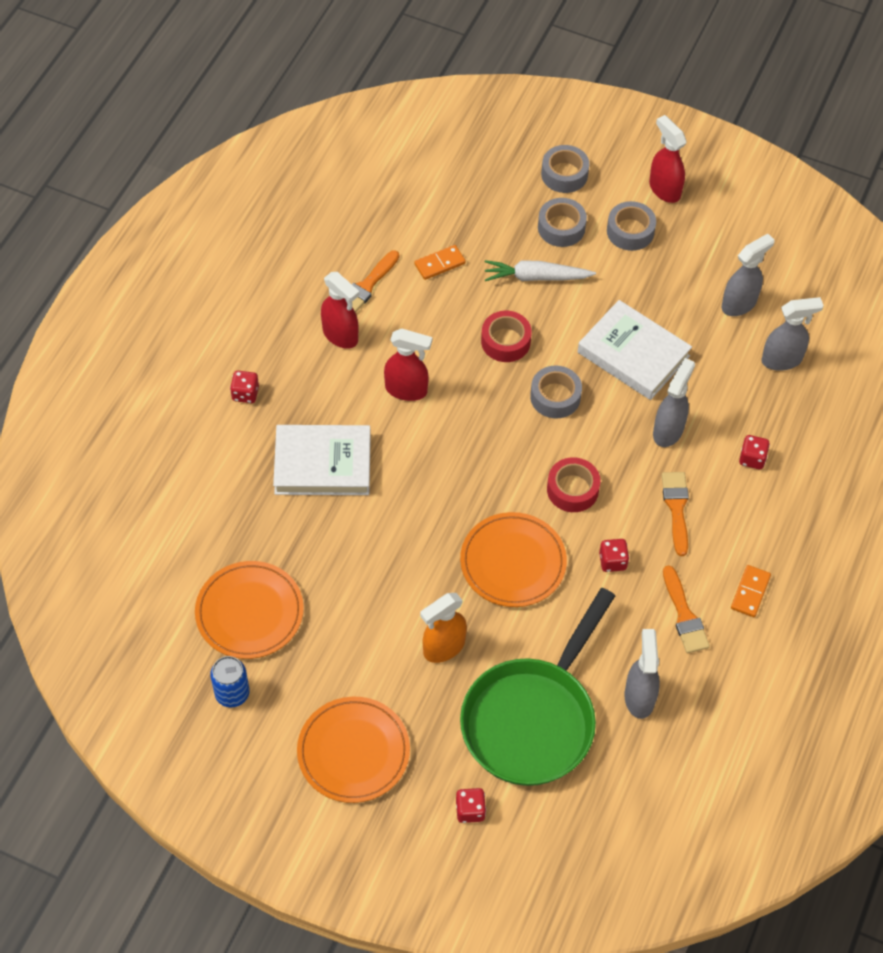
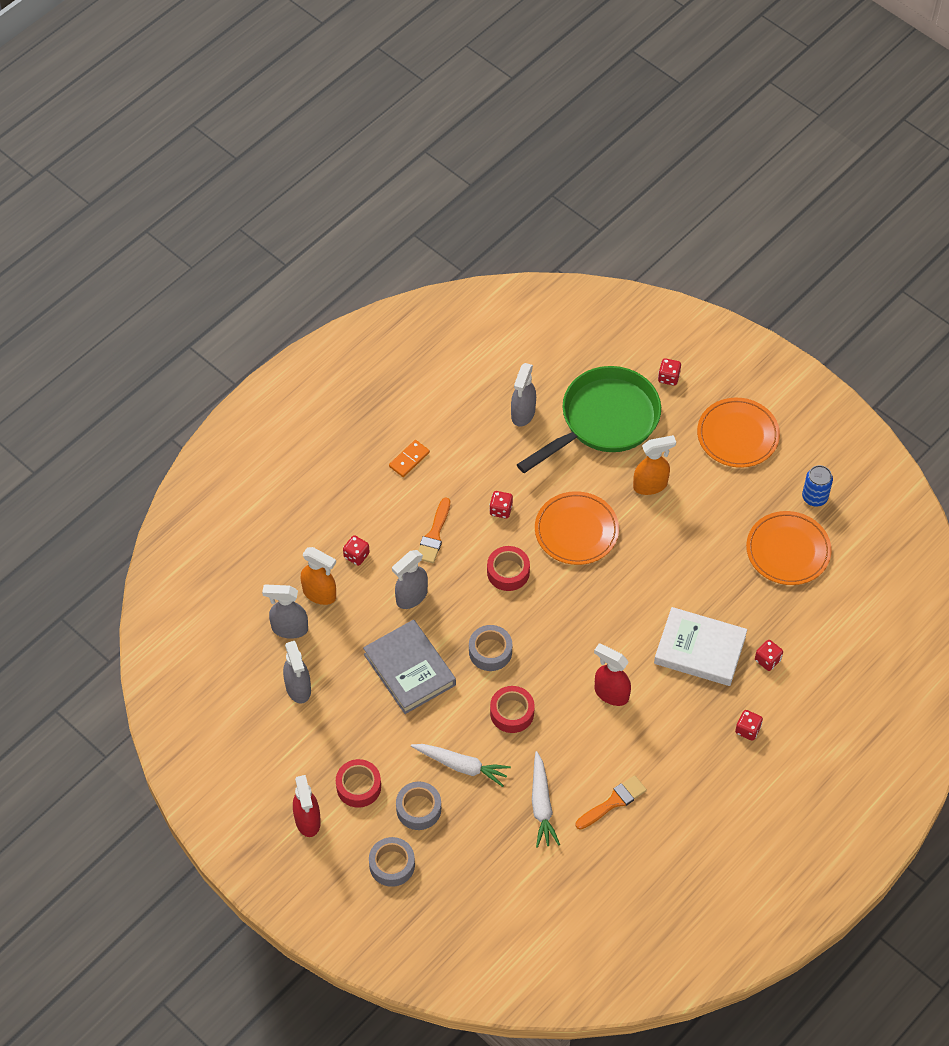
camera: 160 degrees left, 0 degrees up
(242, 474) = (767, 660): none -> red dice
(340, 335) = (651, 760): red spray bottle -> none
(439, 264) = (541, 805): orange domino -> white carrot
(630, 231) = (358, 786): grey tape -> red tape
(633, 354) = (409, 669): white book -> grey book
(684, 615) = (465, 458): orange brush -> none
(739, 304) = (298, 688): grey spray bottle -> grey spray bottle turned 90 degrees counterclockwise
(770, 405) = (320, 594): none -> orange spray bottle

